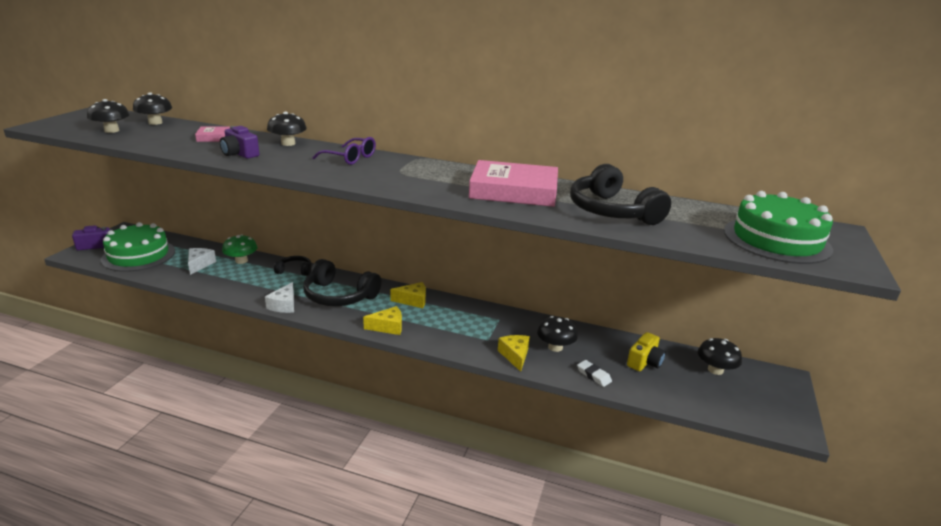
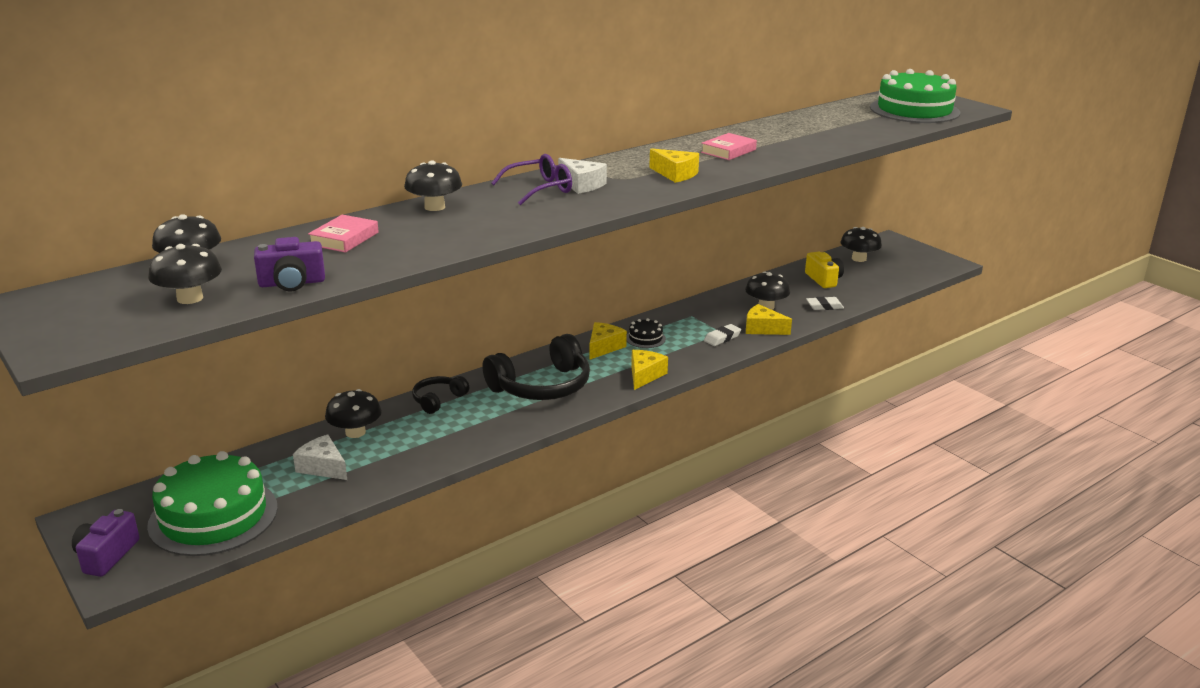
camera: 55 degrees left, 0 degrees up
(240, 154) = (443, 236): purple camera -> purple camera (292, 283)
(241, 261) = (355, 432): green mushroom -> black mushroom
(284, 305) = (523, 426): white cheese -> white cheese (582, 185)
(432, 185) = (675, 174): none -> yellow cheese
(442, 312) = (645, 338): none -> black cake
(478, 342) = (722, 338): none -> white eraser
(513, 191) = (728, 151): pink book -> pink book, size x0.49
(612, 211) = (813, 134): black headphones -> none

